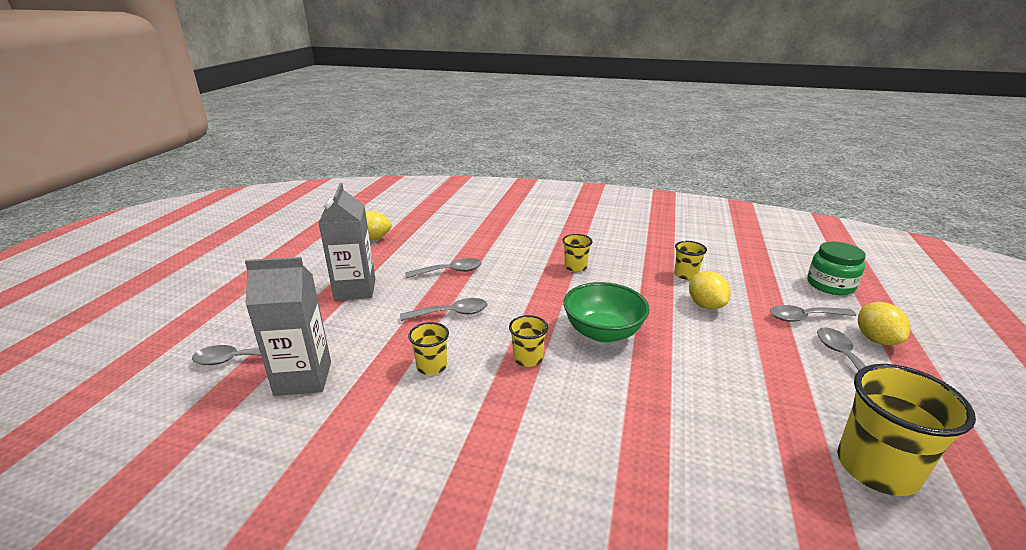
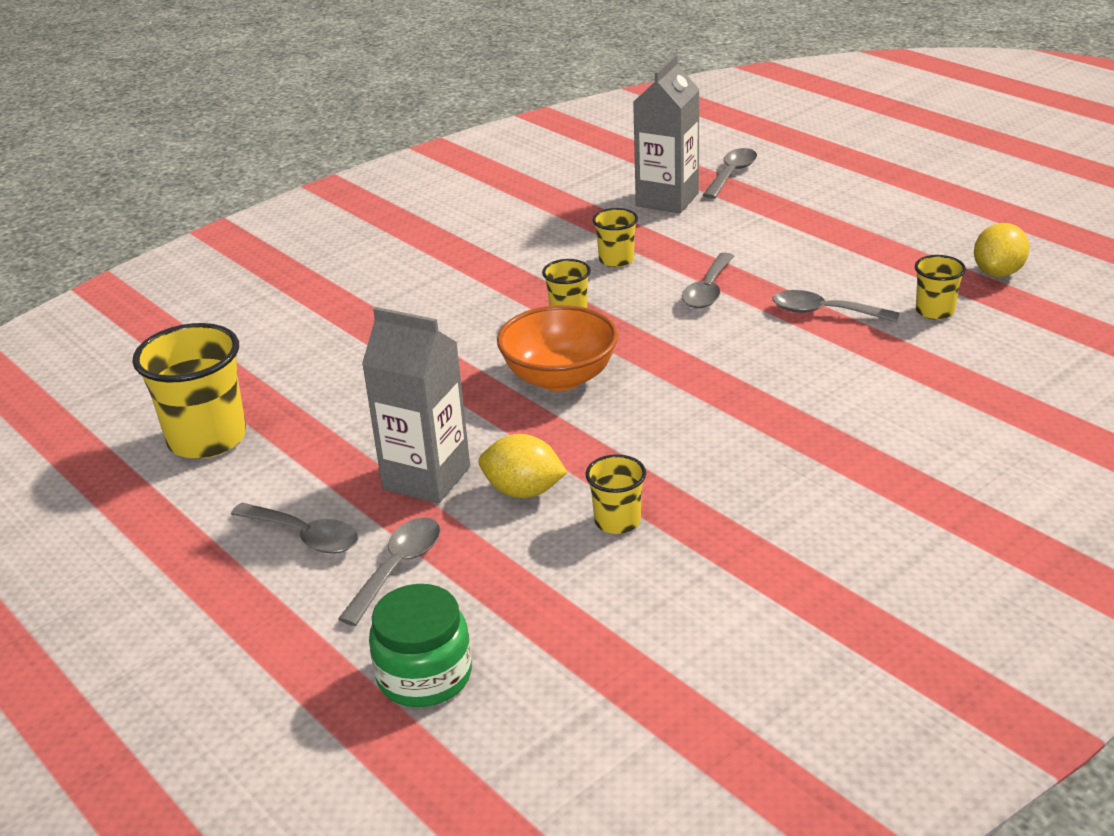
camera: 125 degrees right, 5 degrees up
(355, 289) = (829, 241): grey carton -> grey carton (426, 478)
(450, 271) = (824, 312): grey spoon -> grey spoon turned 90 degrees clockwise
(575, 267) = (743, 421): yellow cup -> yellow cup (934, 311)
(603, 332) = (559, 378): green bowl -> orange bowl
(876, 339) = (288, 599): yellow lemon -> none

